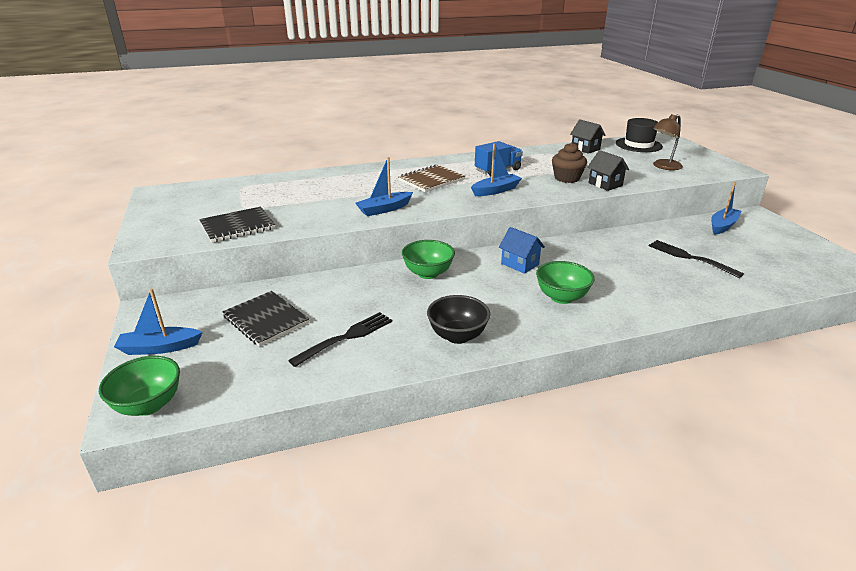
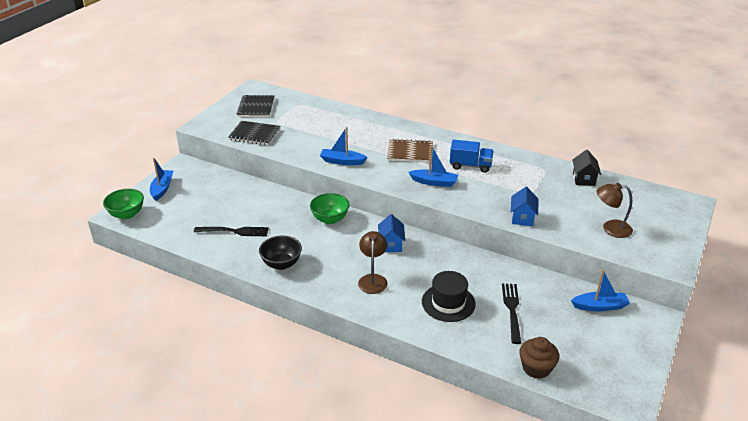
camera: 45 degrees right, 5 degrees up
(159, 348) = (162, 188): blue boat -> blue boat turned 60 degrees clockwise
(266, 320) = (217, 200): black notebook -> black notebook (256, 107)
(561, 297) = (373, 279): green bowl -> brown lamp
(567, 178) = (505, 198): brown cupcake -> brown cupcake (536, 368)
(605, 184) = (522, 218): black house -> blue house
(638, 145) = (643, 198): black hat -> black hat (448, 303)

